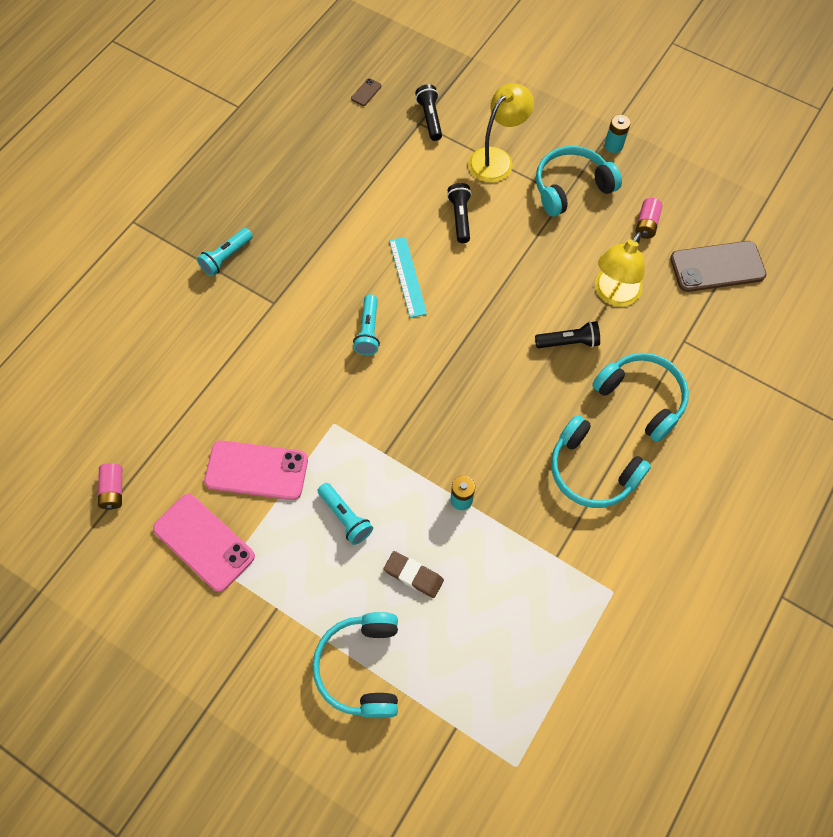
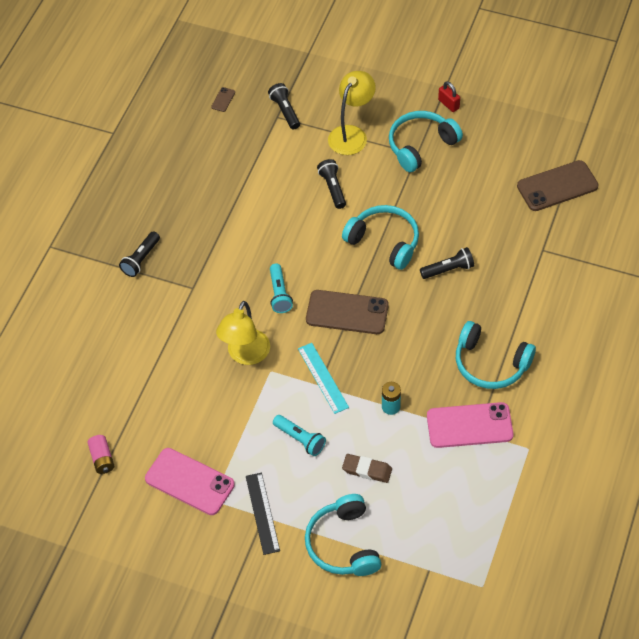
camera: 10 degrees left, 10 degrees down
(226, 257) = (141, 259): turquoise flashlight -> black flashlight
(256, 470) = (217, 419): pink phone -> pink phone (469, 425)
(277, 603) = (262, 513): none -> black ruler
(407, 276) = (300, 244): turquoise ruler -> turquoise ruler (323, 378)
(439, 370) = (347, 312): none -> brown phone
(613, 145) = (448, 104): turquoise battery -> red padlock
(613, 294) = (476, 225): yellow lamp -> yellow lamp (245, 355)
(641, 398) = (518, 301): turquoise headphones -> turquoise headphones (384, 241)
(646, 224) = (491, 163): pink battery -> none

